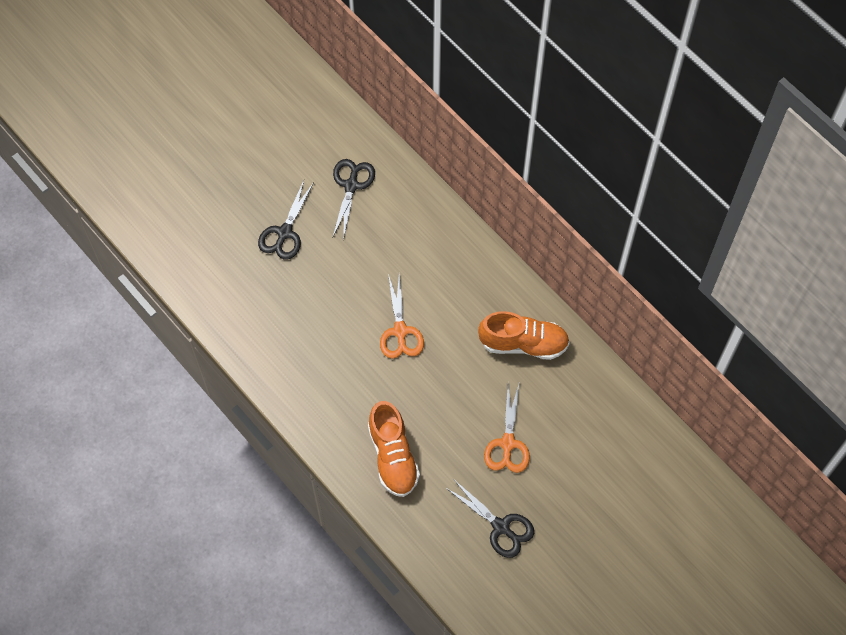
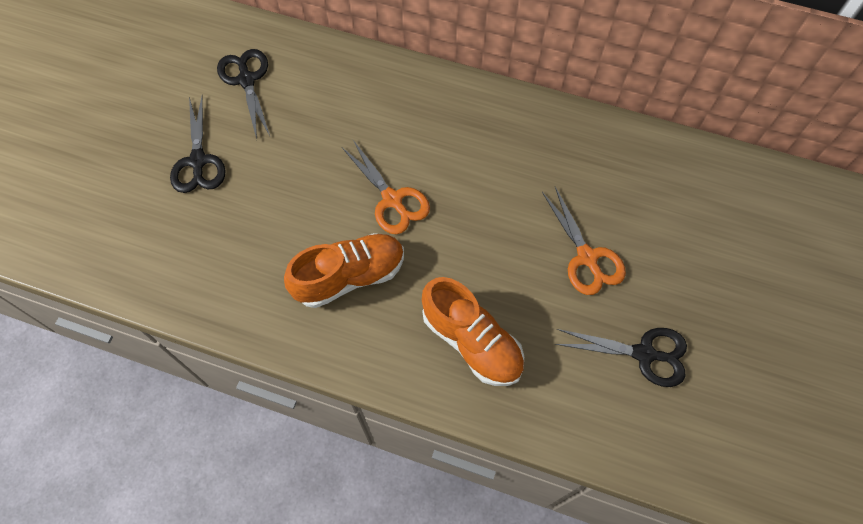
camera: 30 degrees left, 0 degrees up
(523, 343) = (531, 146): orange shoe -> orange shoe (349, 276)

